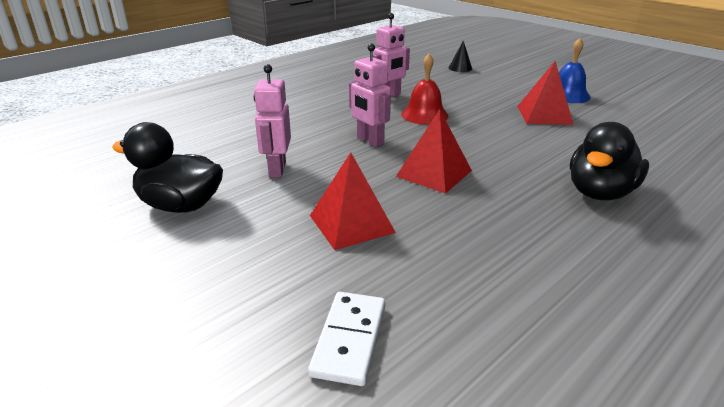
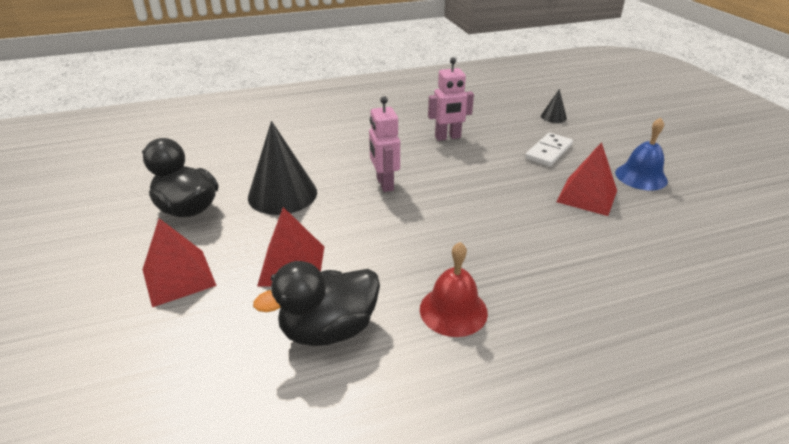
camera: 25 degrees right, 5 degrees up
(277, 170) = (282, 194): pink robot -> black cone
(350, 340) = (196, 370): white domino -> white domino (548, 152)
(424, 115) = (462, 166): red bell -> red bell (453, 310)
(434, 173) = (408, 235): red pyramid -> red pyramid (178, 277)
(599, 193) = (549, 305): black duck -> black duck (328, 329)

